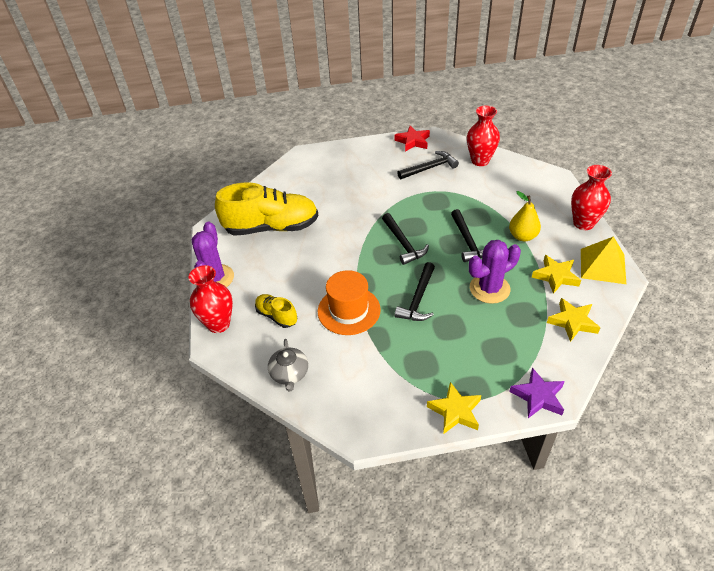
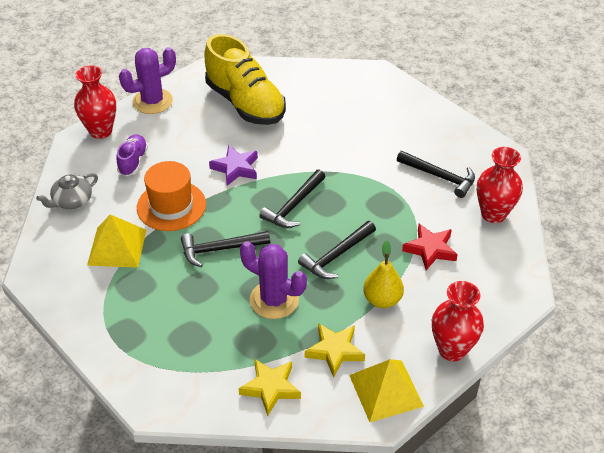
camera: 55 degrees right, 0 degrees up
(276, 316) = (133, 161): yellow shoe -> purple shoe
(369, 361) = (117, 247): none -> yellow pyramid
(413, 141) = (477, 143): red star -> red star (430, 249)
(455, 411) = (92, 331): yellow star -> none
(538, 396) = (145, 390): purple star -> purple star (235, 168)

